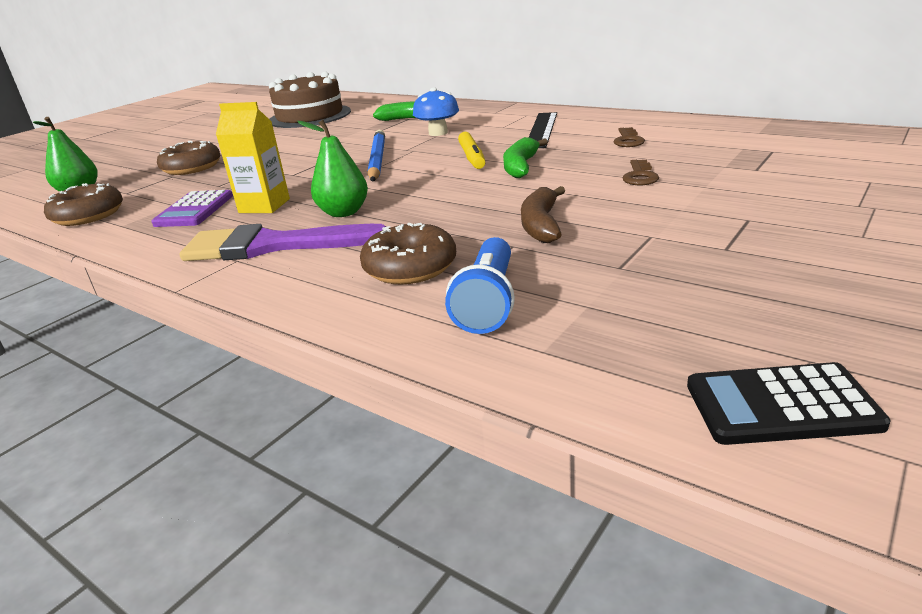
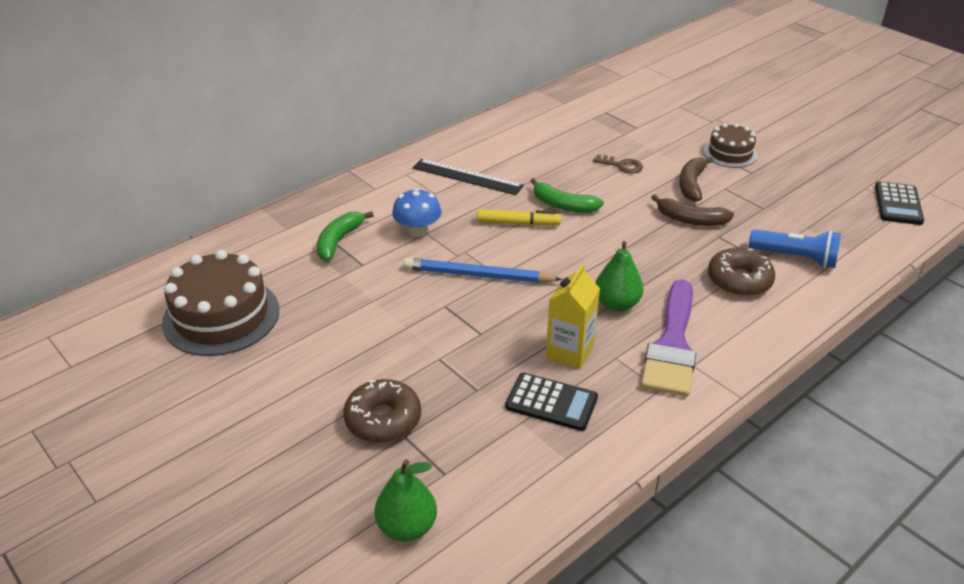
camera: 80 degrees left, 10 degrees up
(88, 216) = (515, 496): brown donut -> none
(194, 210) = (551, 402): purple calculator -> black calculator
(628, 140) = (536, 149): brown key -> none
(636, 215) = (691, 184): none -> brown banana
(767, 228) = (730, 153): none -> brown cake

